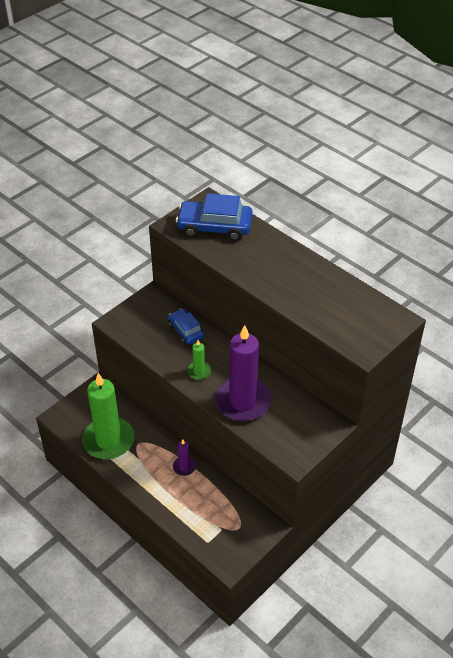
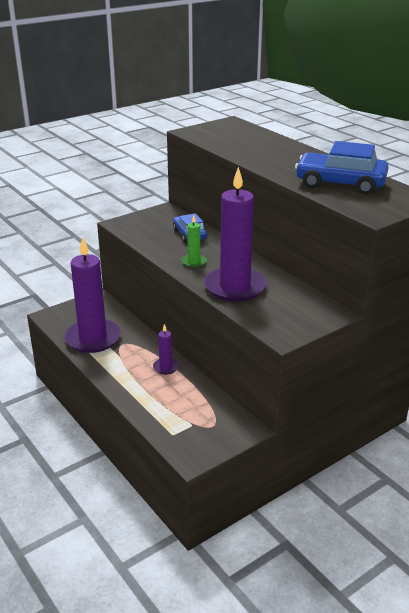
camera: 10 degrees right, 15 degrees down
(108, 440) = (93, 338): green candle -> purple candle
(214, 227) = (231, 135): blue car -> blue car (340, 183)

